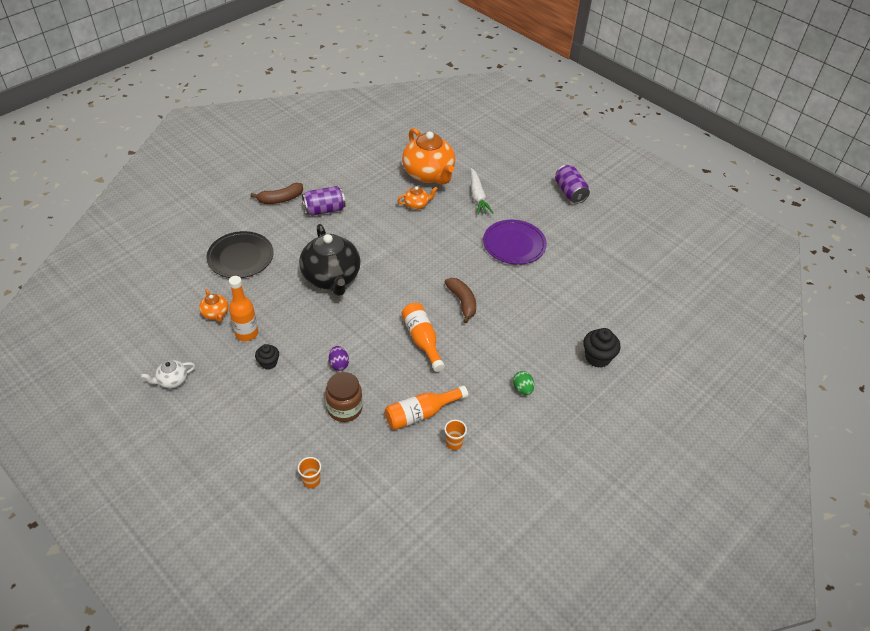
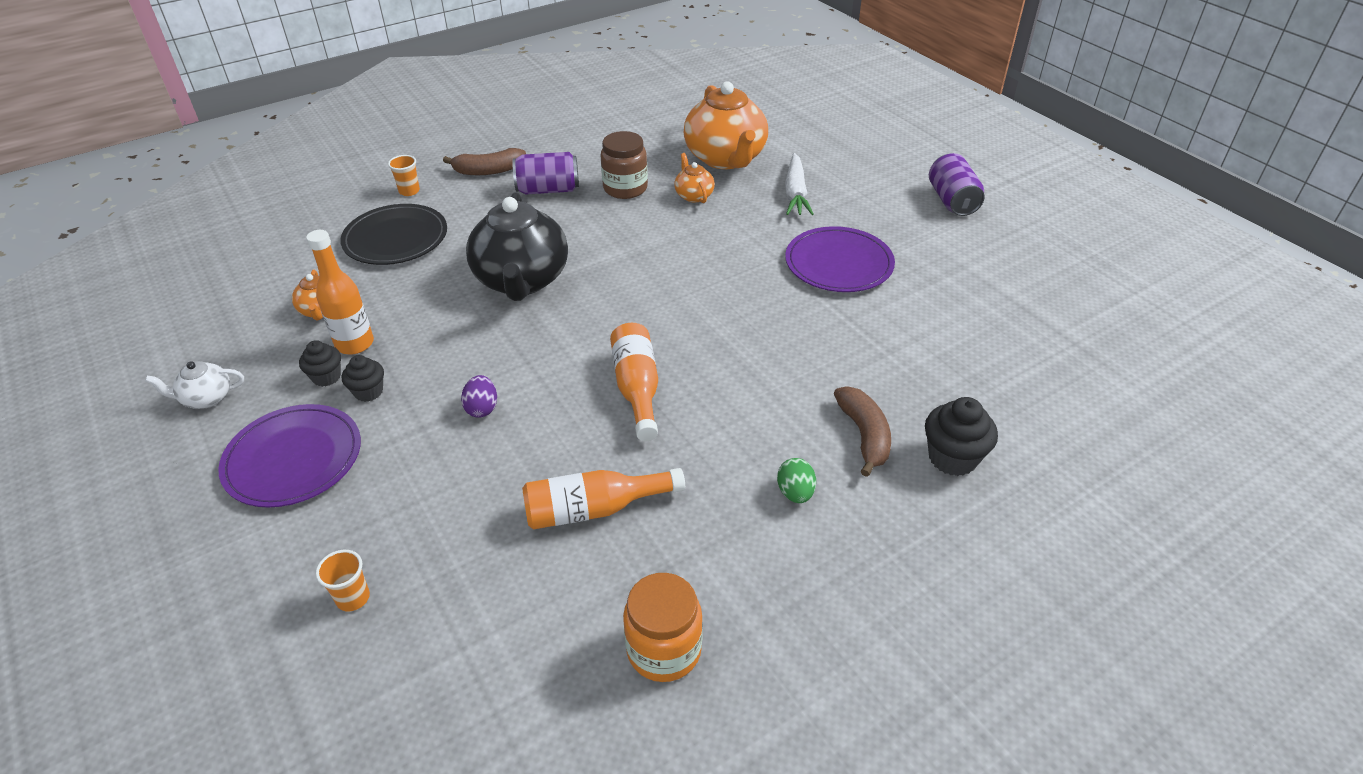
camera: 15 degrees right, 5 degrees down
(239, 357) = (326, 377): none -> black cupcake
(243, 410) = (293, 459): none -> purple plate
(345, 408) = (463, 481): brown jar -> brown jar (625, 188)
(417, 205) = (693, 195): orange teapot -> orange teapot turned 105 degrees counterclockwise
(454, 443) = (637, 571): orange cup -> orange cup (409, 191)
(462, 302) = (725, 339): brown banana -> brown banana (864, 435)
(479, 480) = (664, 650): none -> orange jar

